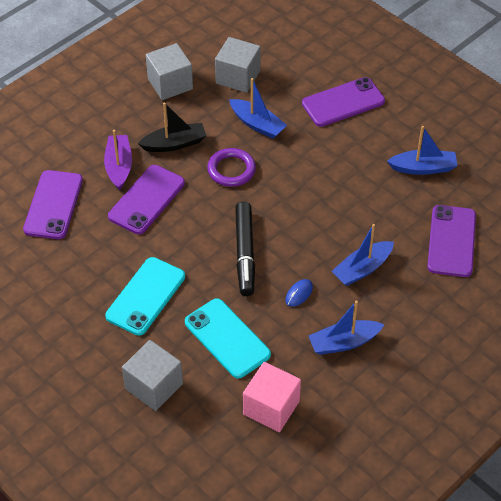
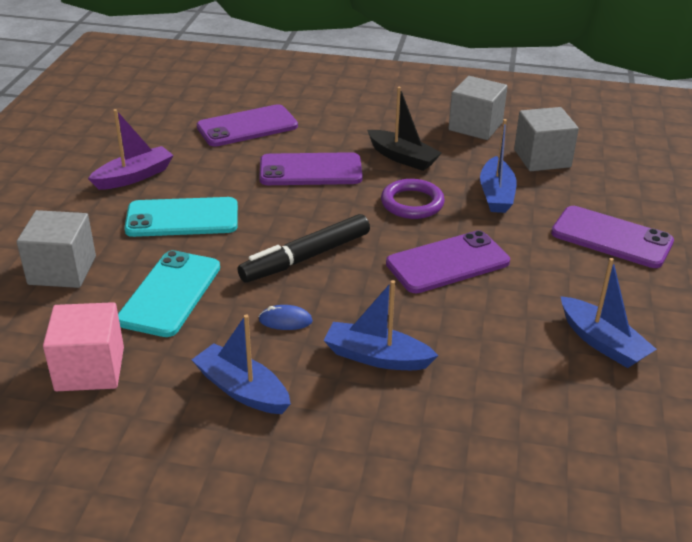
camera: 55 degrees right, 15 degrees down
(119, 166) = (334, 140): purple boat -> purple boat (134, 176)
(451, 241) = (514, 422): purple phone -> purple phone (447, 263)

